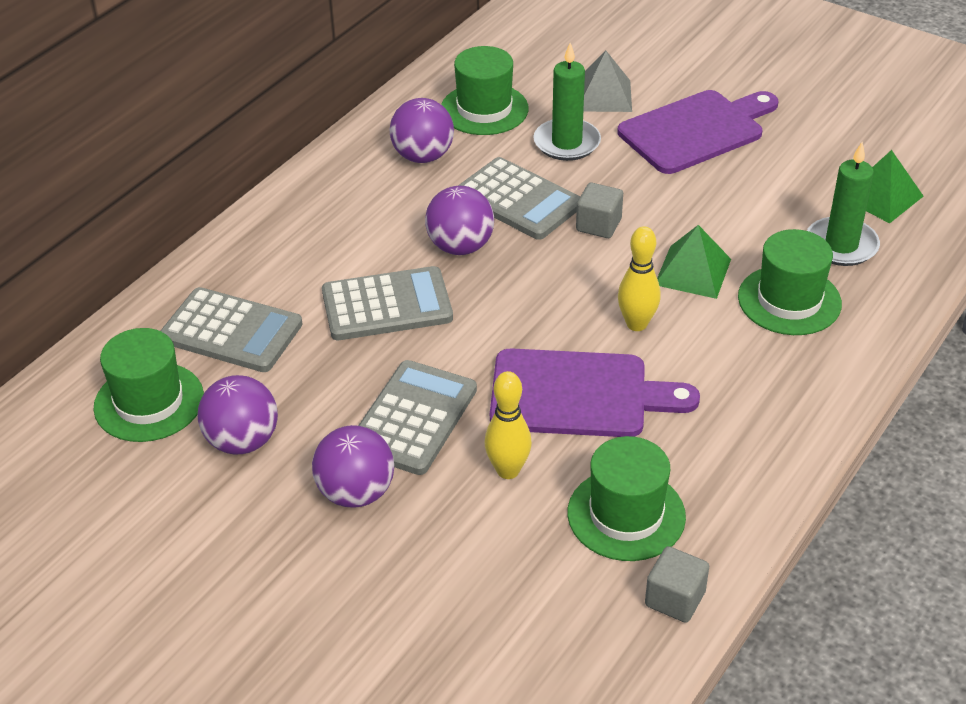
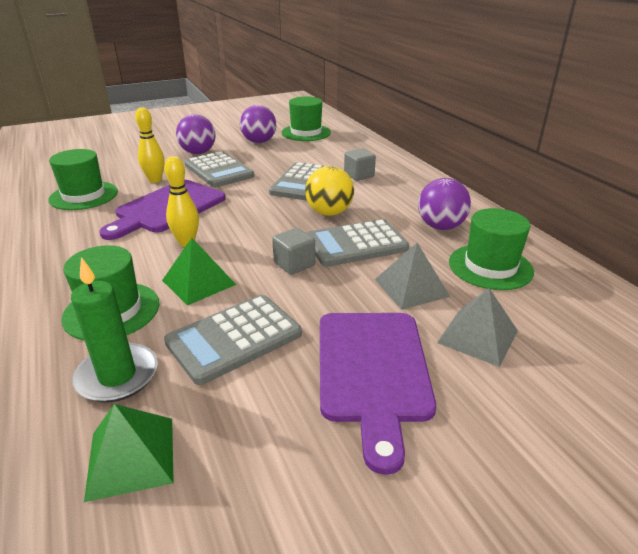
camera: 120 degrees right, 10 degrees down
(231, 331) = (330, 151): grey calculator -> grey calculator (234, 338)
(460, 246) = (329, 212): purple ball -> yellow ball
(567, 143) = (411, 287): green candle -> grey pyramid
(675, 599) = (29, 191): grey cube -> grey cube (359, 175)

